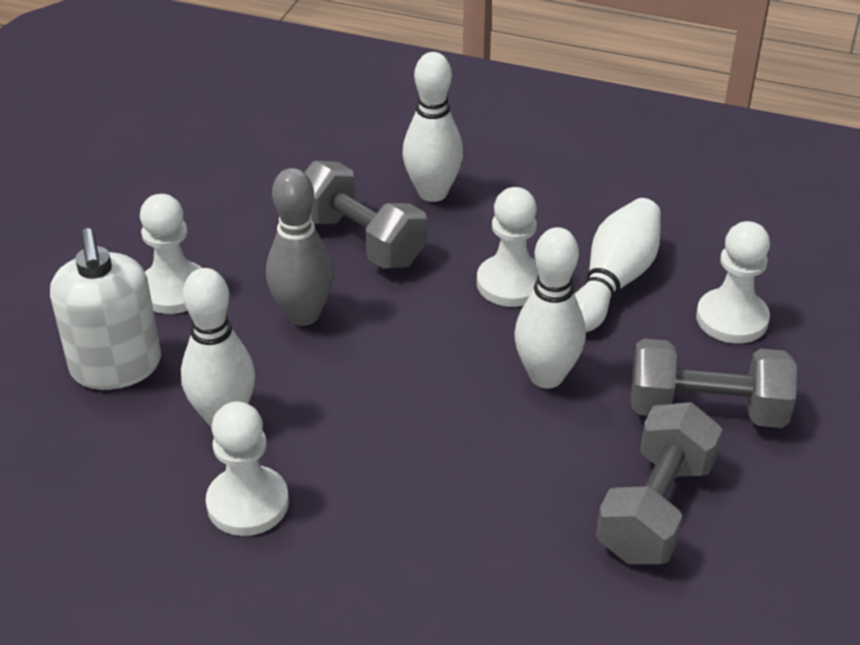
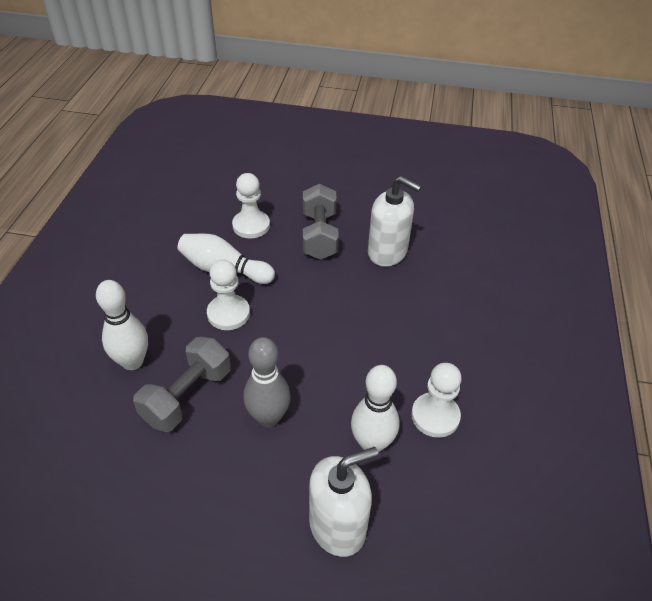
camera: 100 degrees left, 5 degrees up
(174, 290) = (250, 508): white pawn -> none
(546, 376) = (306, 294): white bowling pin -> none
(655, 508) = (387, 252): grey dumbbell -> white soap dispenser

